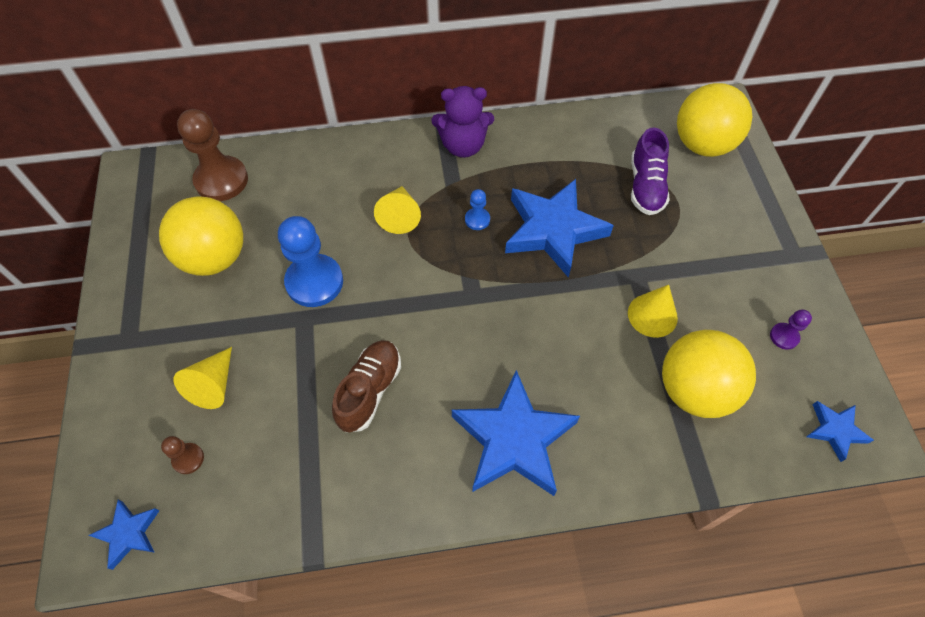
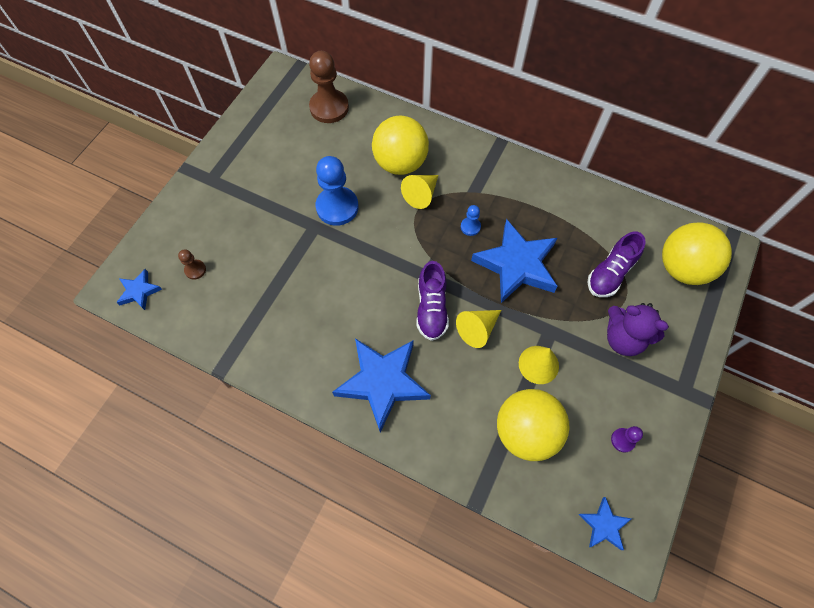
camera: 35 degrees right, 5 degrees up
(213, 385) = (237, 235): yellow cone -> yellow cone (477, 329)
(214, 258) = (291, 156): yellow ball -> yellow ball (400, 163)
(369, 390) = (320, 295): brown shoe -> none
(463, 146) = (501, 169): purple teddy bear -> purple teddy bear (623, 338)
(503, 327) = (431, 308): none -> purple shoe

